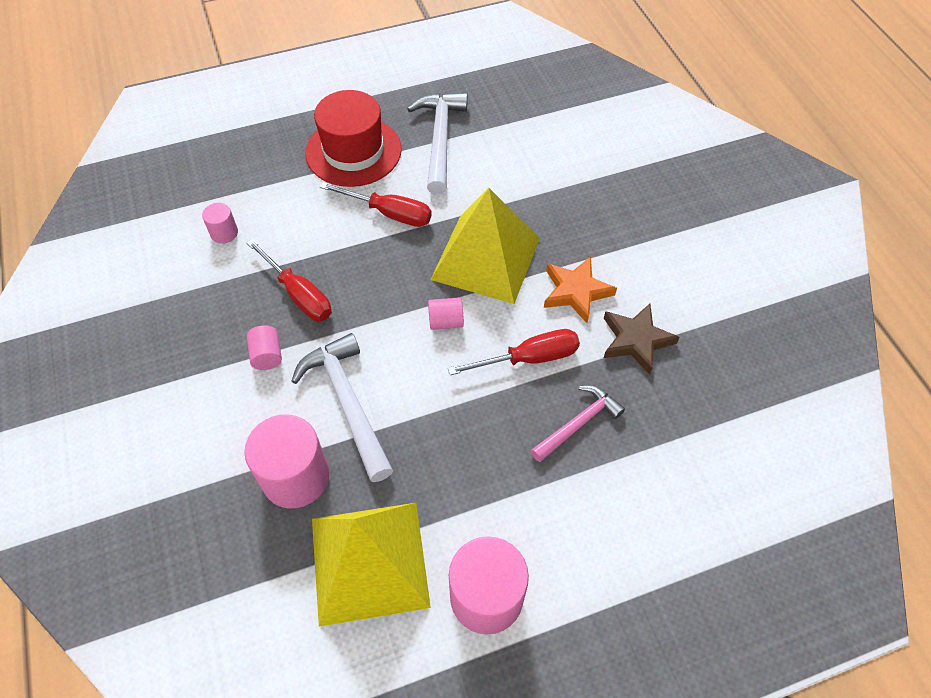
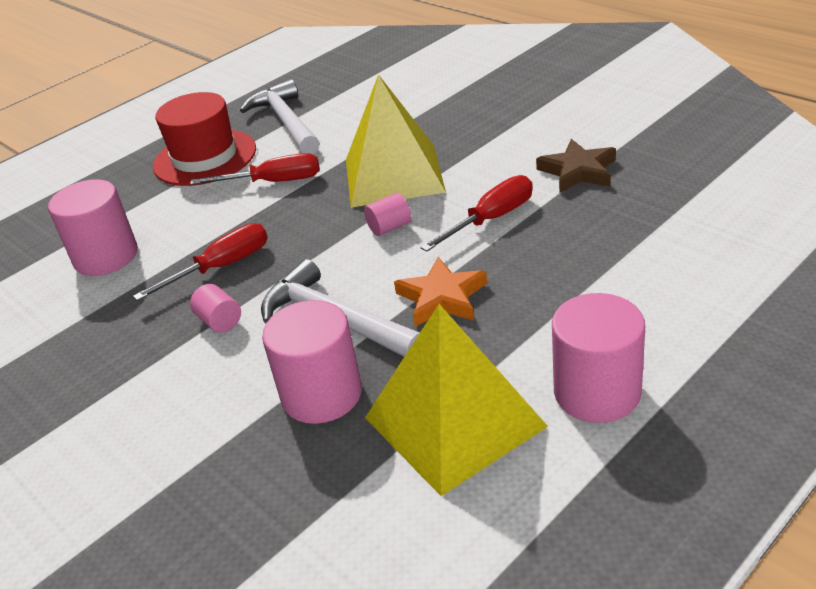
camera: 20 degrees left, 20 degrees down
(224, 233) = (106, 257): pink cylinder -> pink cylinder, size x2.04
(299, 294) = (221, 267): red screwdriver -> red screwdriver turned 60 degrees counterclockwise
(576, 292) = (496, 163): orange star -> orange star (442, 298)
(578, 423) = (575, 241): pink hammer -> none

